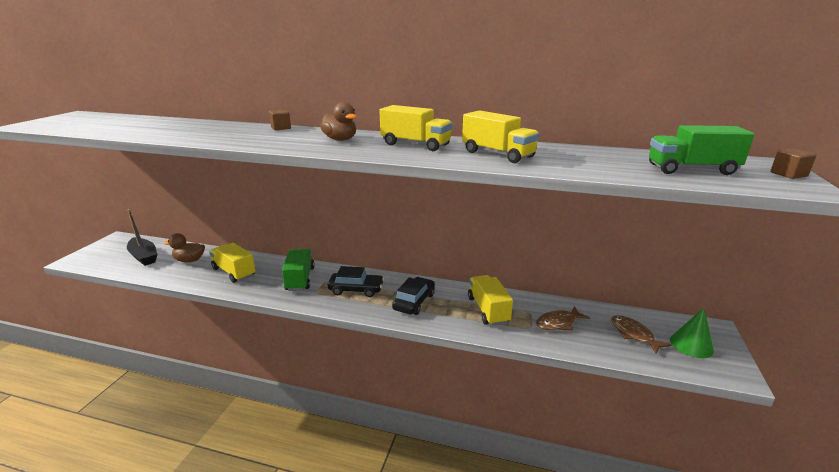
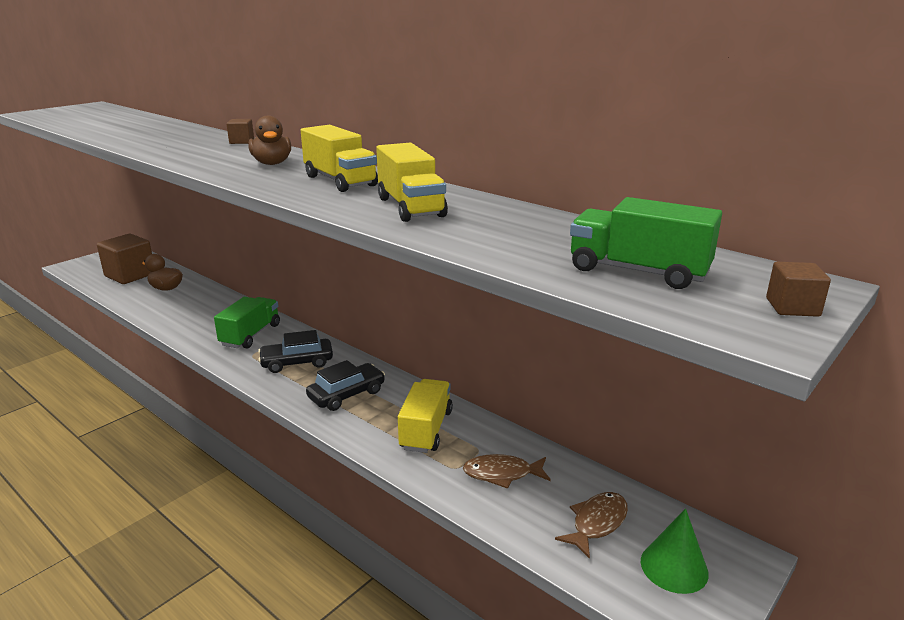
camera: 25 degrees right, 0 degrees up
(144, 256) = (130, 275): black boat -> brown cube
(234, 272) = (194, 311): yellow truck -> none
(356, 289) = (297, 362): black car -> black car turned 135 degrees clockwise
(634, 334) = (597, 523): brown fish -> brown fish turned 45 degrees clockwise

